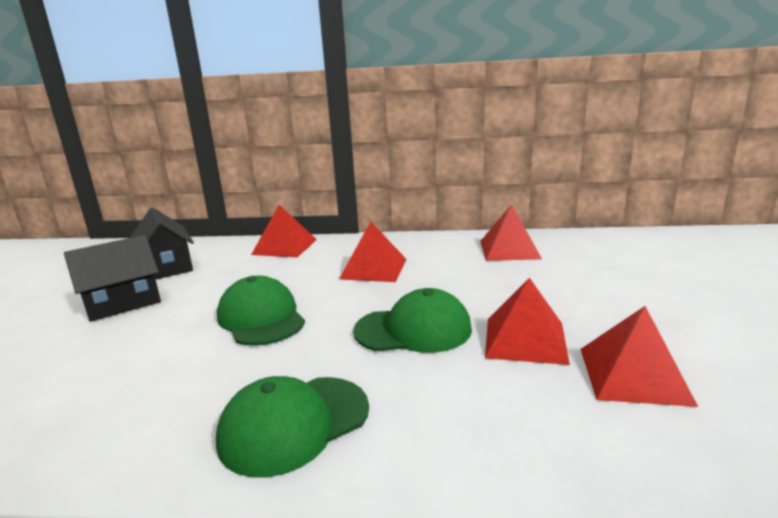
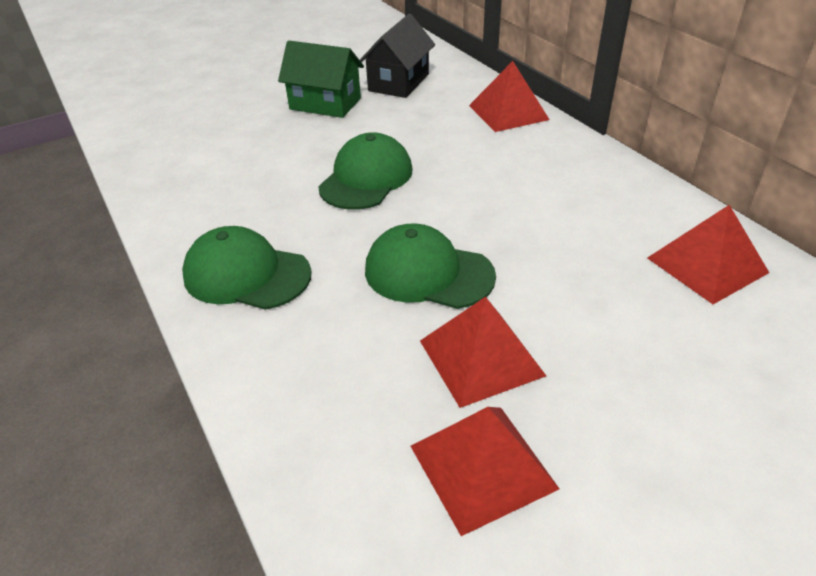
camera: 55 degrees right, 20 degrees up
(123, 303) = (325, 104): black house -> green house
(373, 269) = (525, 189): red pyramid -> none
(413, 330) = (428, 273): green cap -> green cap turned 150 degrees clockwise

